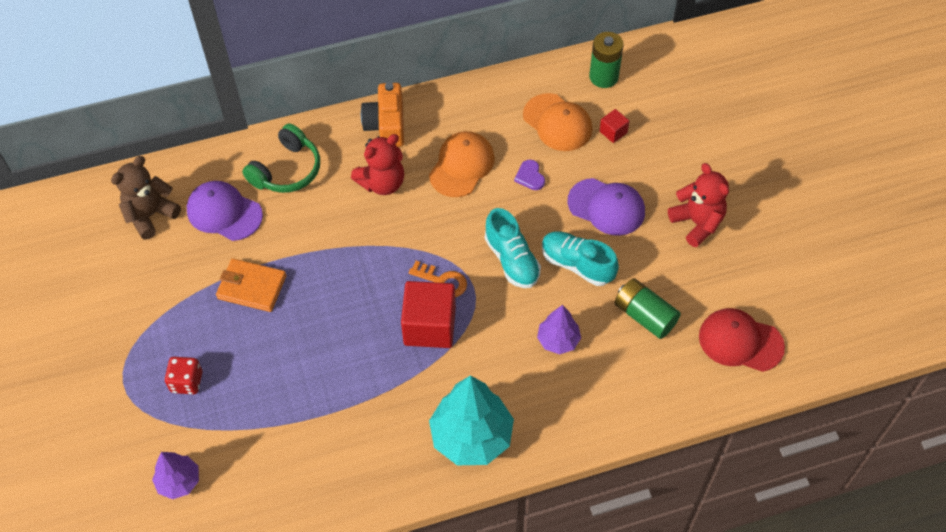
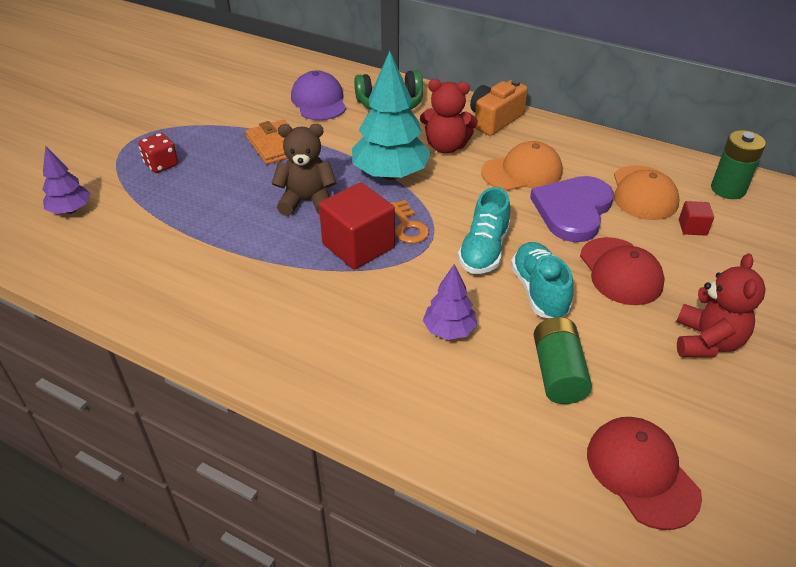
camera: 45 degrees right, 15 degrees down
(150, 215) = (276, 78): brown teddy bear -> brown teddy bear (307, 201)
(471, 437) = (282, 339): turquoise tree -> turquoise tree (390, 174)
(530, 176) = (573, 210): purple heart -> purple heart, size x2.38
(606, 207) = (620, 271): purple cap -> red cap

